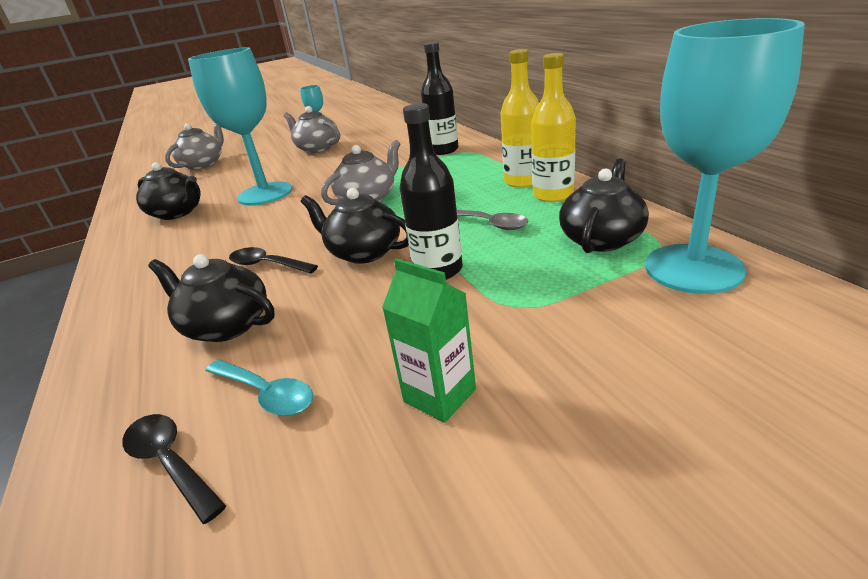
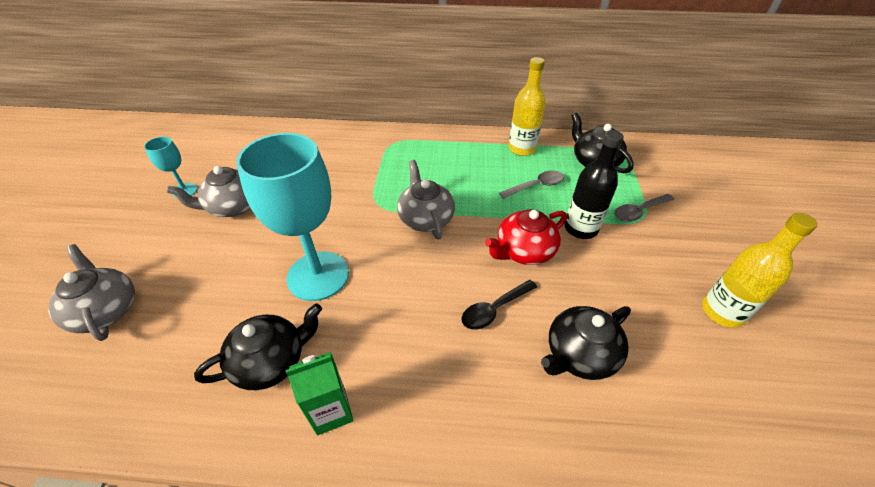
camera: 65 degrees left, 15 degrees up
(170, 462) = (729, 409): black spoon -> none
(266, 394) = (678, 347): turquoise spoon -> none
(364, 252) = (524, 251): black teapot -> red teapot
(439, 395) = (709, 275): green carton -> green carton (331, 411)
(443, 150) = (374, 149): black bottle -> none
(522, 181) = (486, 148): yellow bottle -> yellow bottle (722, 312)
(528, 299) = (639, 212): none -> grey spoon
(693, 268) = (645, 156): turquoise goblet -> none

